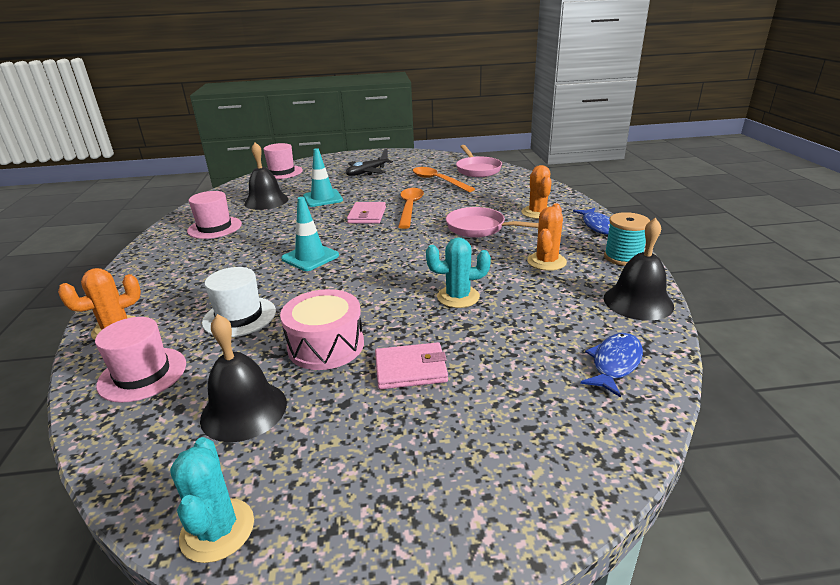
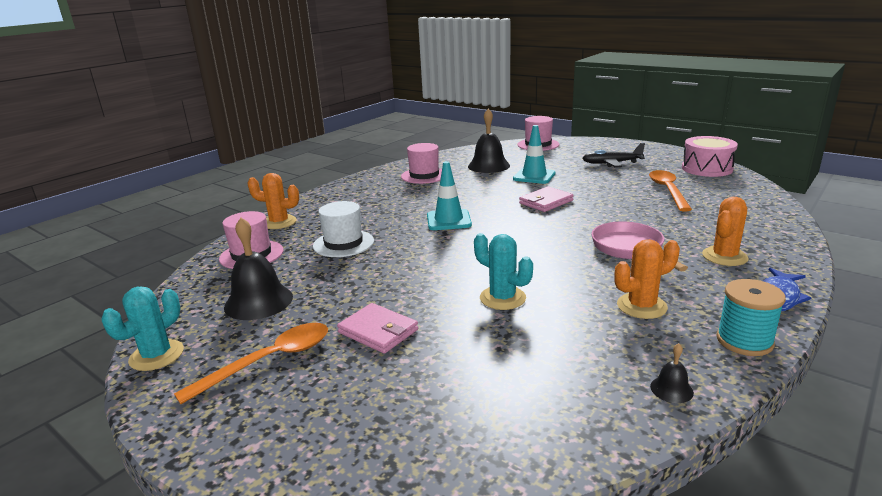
camera: 45 degrees right, 5 degrees down
(326, 345) = (357, 287): pink drum -> pink drum (707, 168)
(410, 208) = (595, 207): orange spoon -> orange spoon (269, 361)
(477, 169) = (734, 191): pink pan -> none
(614, 363) = (535, 423): blue fish -> none
(638, 302) = (671, 389): black bell -> black bell, size x0.46

